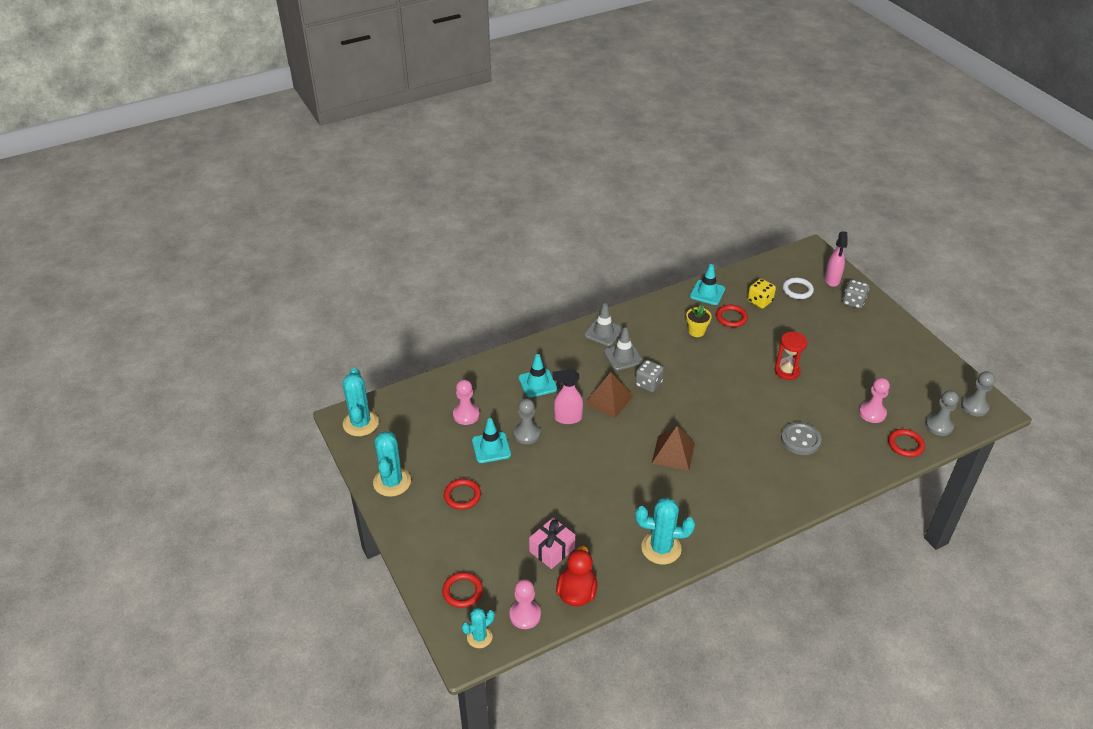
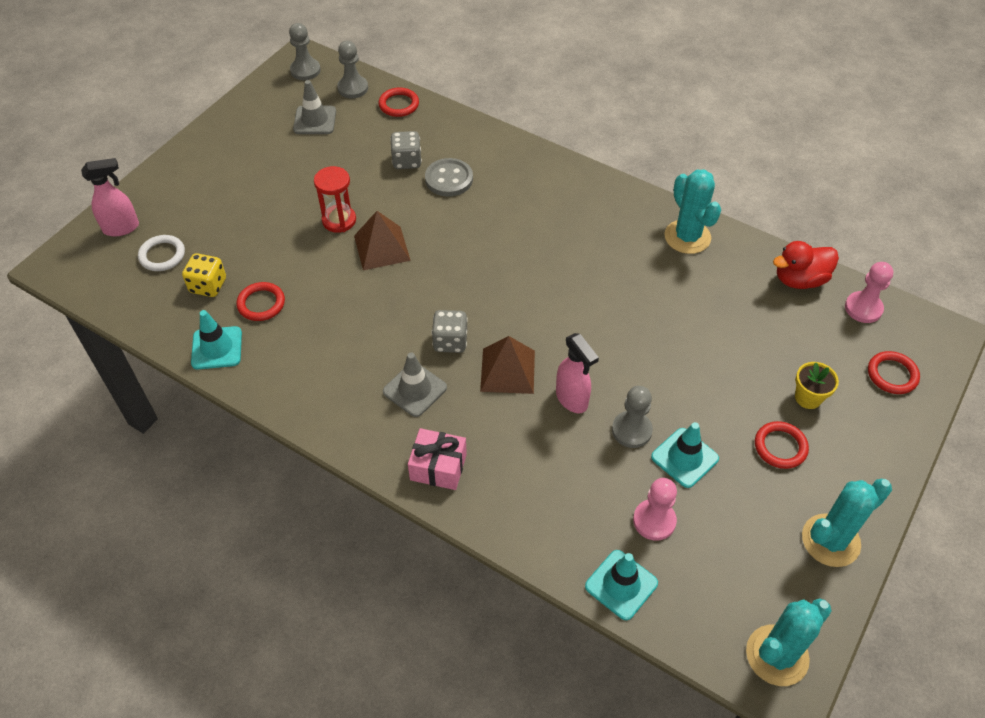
camera: 120 degrees left, 10 degrees up
(479, 637) = (922, 332): turquoise cactus -> none
(537, 383) = (533, 465): turquoise traffic cone -> turquoise traffic cone (621, 585)
(552, 550) = (771, 323): pink gift -> pink gift (438, 467)
(603, 332) = (377, 435): grey traffic cone -> grey traffic cone (315, 120)
(673, 453) = (549, 275): brown pyramid -> brown pyramid (382, 248)
(696, 331) = (312, 330): yellow flower pot -> yellow flower pot (808, 397)
(853, 302) = (163, 197): grey dice -> grey dice (407, 161)
(872, 413) = (366, 137): pink pawn -> none

